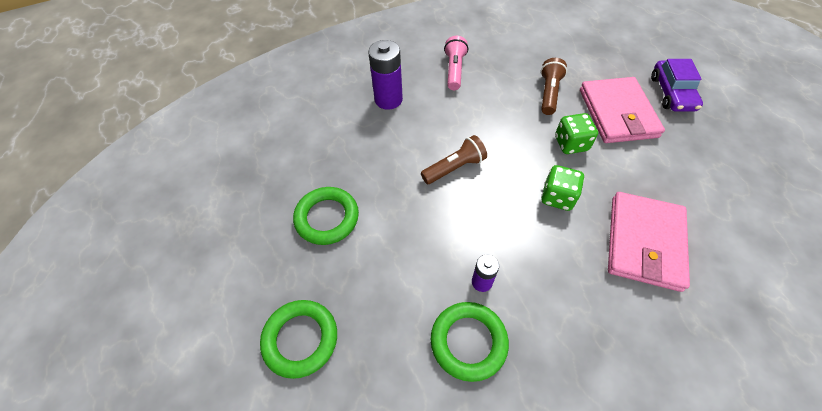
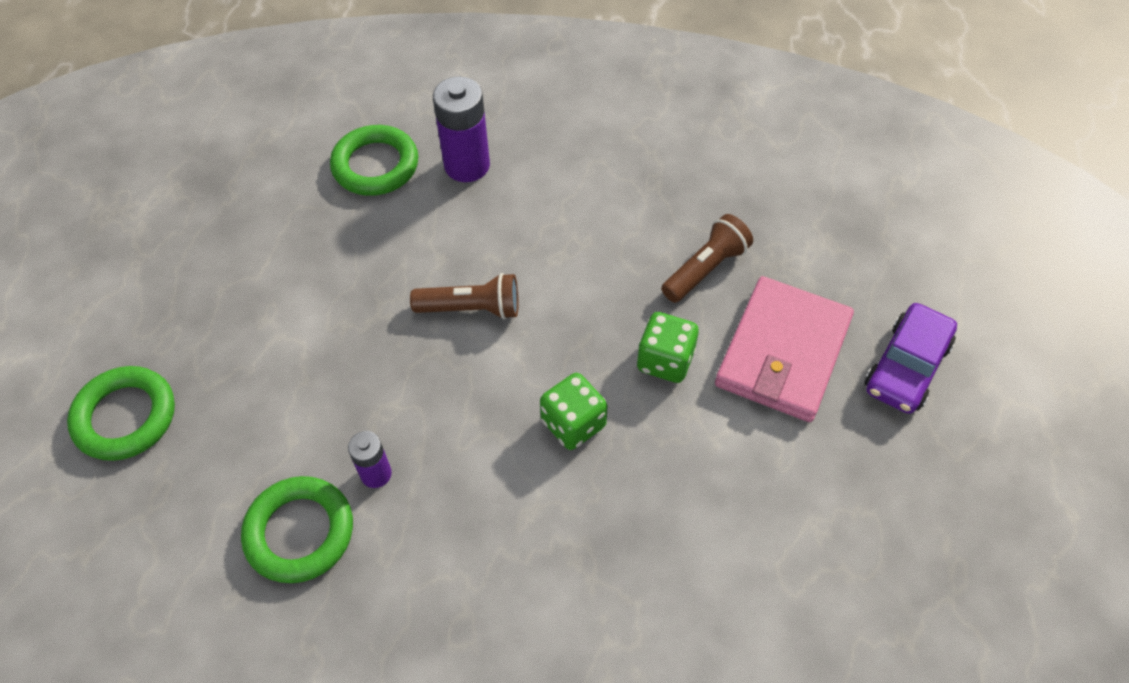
camera: 30 degrees right, 0 degrees up
(327, 218) = (262, 290): green ring -> green ring (375, 165)
(454, 70) = (597, 164): pink flashlight -> none
(644, 242) = (634, 551): pink wallet -> none

